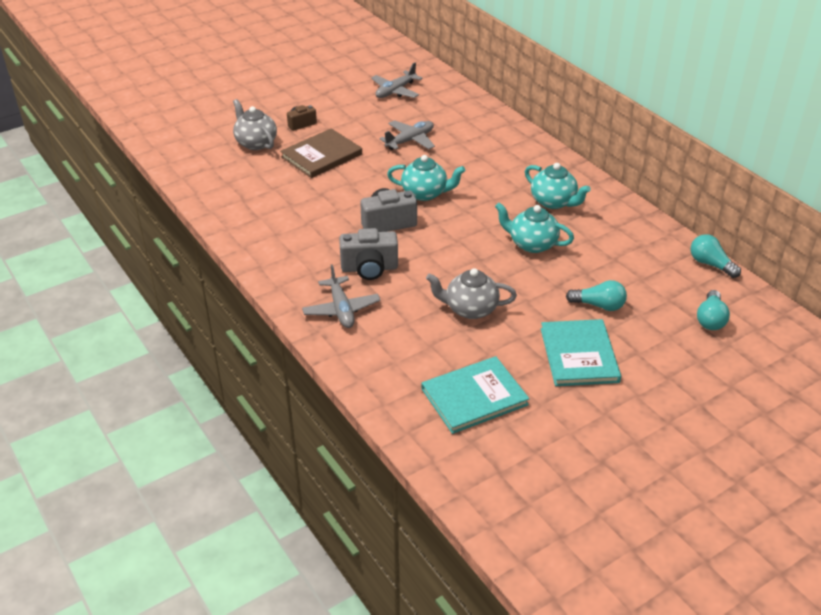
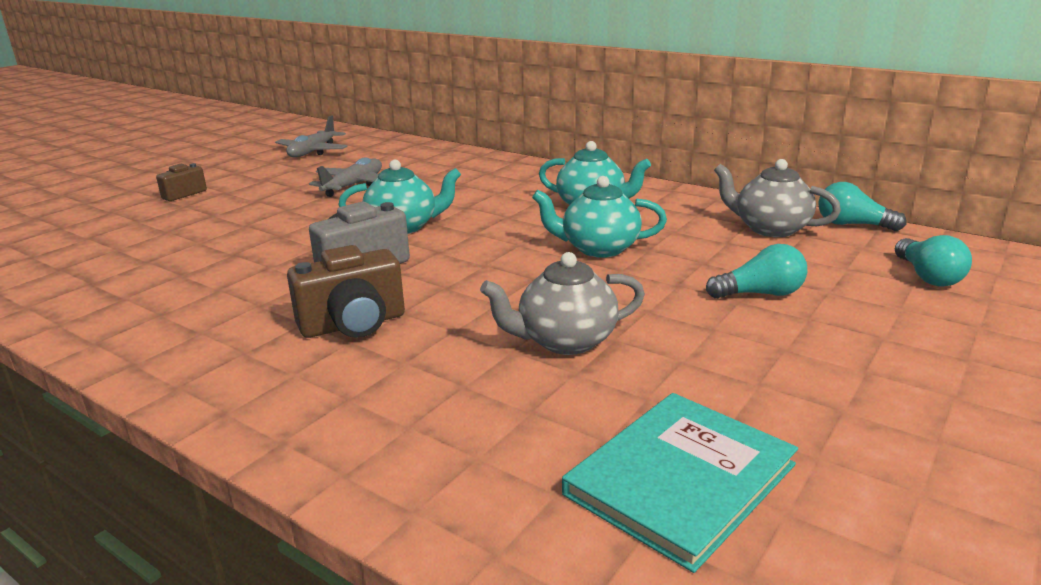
camera: 20 degrees left, 15 degrees down
(256, 143) = (109, 221): grey teapot -> grey teapot (770, 229)
(321, 155) = (223, 217): brown book -> none
(341, 309) = (322, 393): grey plane -> none
(369, 268) = (353, 324): grey camera -> brown camera
(579, 355) = (799, 362): turquoise book -> none

